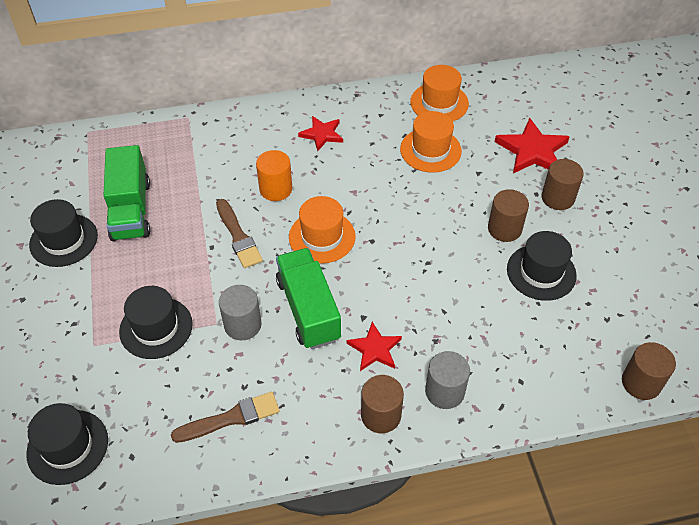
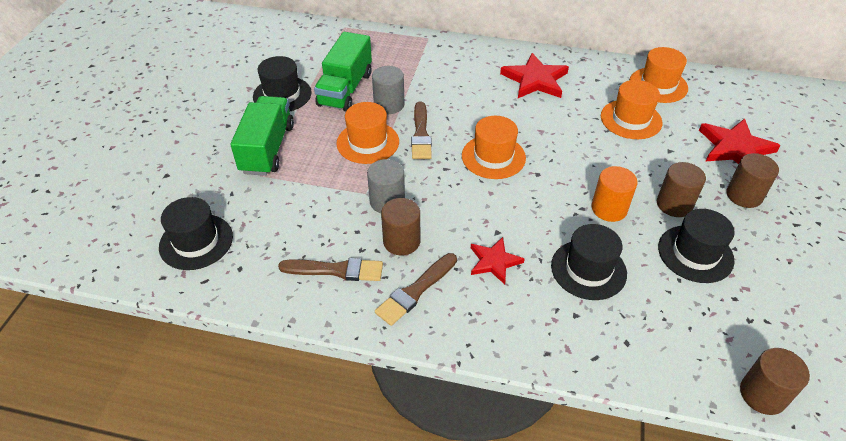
camera: 25 degrees right, 5 degrees down
(156, 328) = (315, 179): black hat -> black hat (588, 269)
(188, 265) = (368, 142): none -> orange hat
(276, 189) = (472, 109): orange cylinder -> orange cylinder (609, 209)
(308, 309) = (450, 209): green truck -> green truck (267, 149)
(317, 408) = (415, 291): none -> brown brush
(322, 134) = (535, 80): red star -> red star, size x1.60
(381, 415) = (470, 319): brown cylinder -> brown cylinder (401, 241)
(444, 391) = (543, 322): grey cylinder -> grey cylinder (389, 105)

